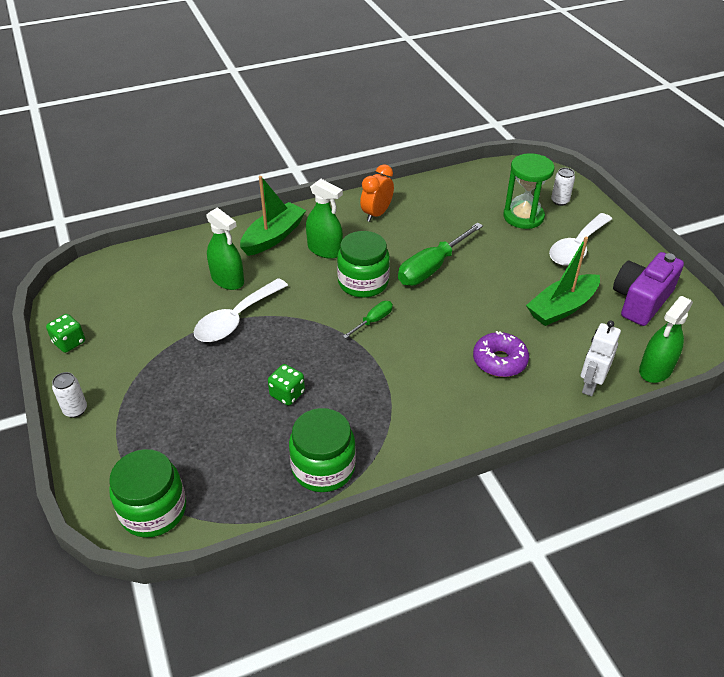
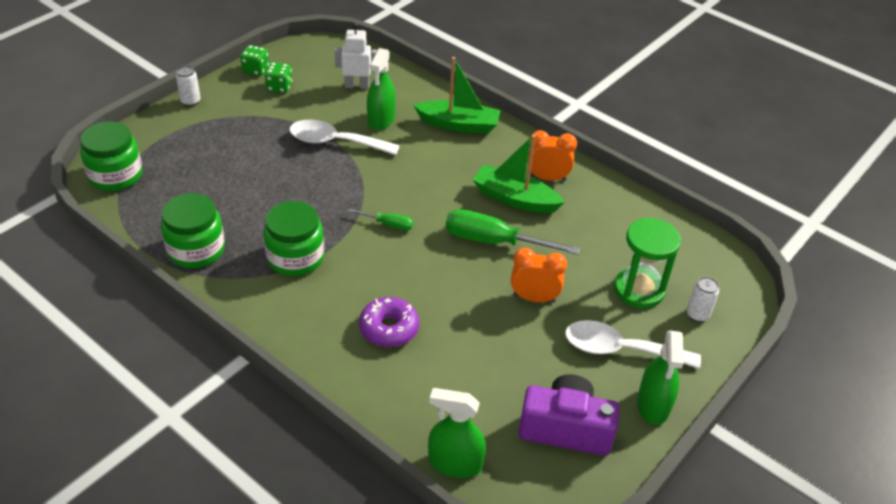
camera: 60 degrees right, 0 degrees up
(287, 394) = (266, 202): green dice -> green dice (279, 87)
(325, 250) = (465, 162): green spray bottle -> green spray bottle (653, 405)
(363, 282) = (437, 201): green jar -> green jar (295, 257)
(506, 269) = (534, 298): none -> orange clock
(562, 308) = (503, 359): green boat -> green boat (515, 199)
(590, 385) = (396, 409): white robot -> white robot (357, 86)

